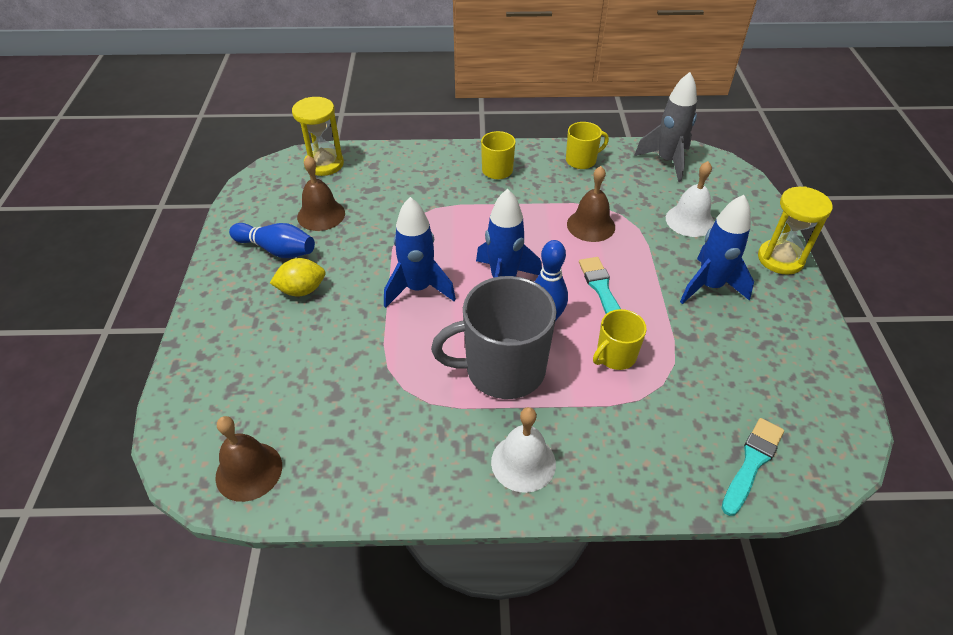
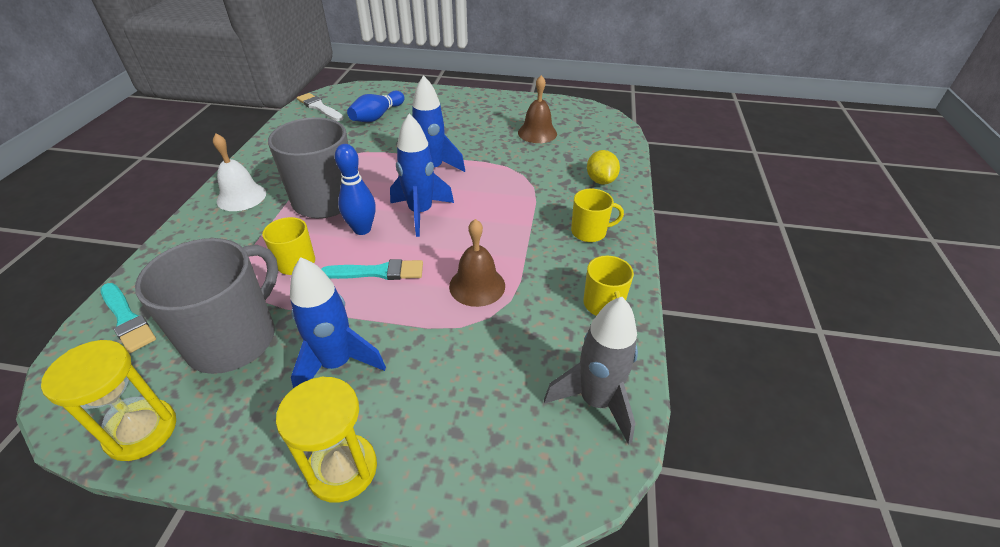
camera: 100 degrees right, 5 degrees down
(249, 471) = (319, 107): brown bell -> white brush
(277, 250) = (501, 116): blue bowling pin -> blue bowling pin (377, 116)
(302, 290) = (454, 124): yellow lemon -> yellow lemon (600, 180)
(324, 164) = (607, 136): yellow hourglass -> yellow hourglass (141, 431)
(689, 220) = (457, 384): white bell -> none
(724, 362) = (234, 339): none -> grey mug

